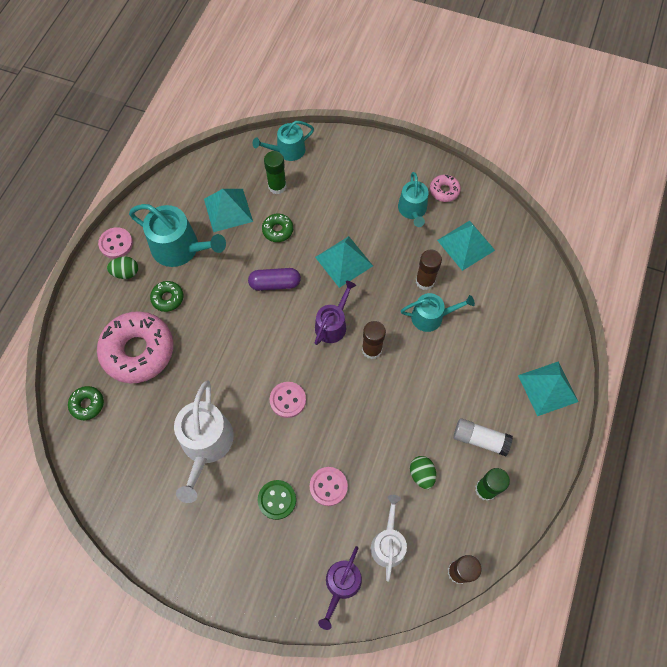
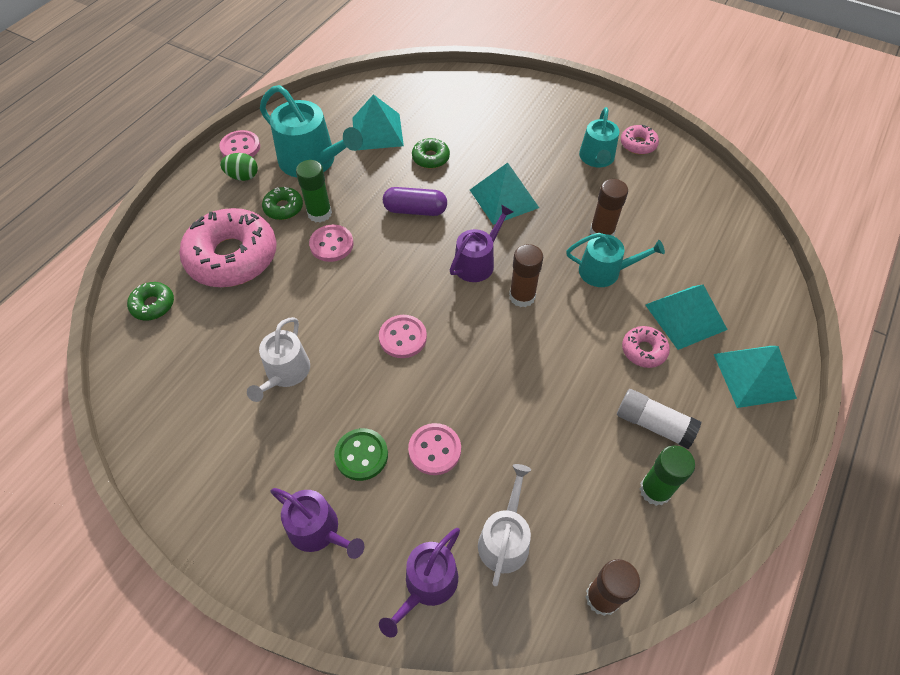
camera: 10 degrees right, 10 degrees down
(206, 444) = (285, 373): white watering can -> white watering can, size x0.63
(215, 327) = (331, 244): none -> pink button
(259, 561) = (318, 530): none -> purple watering can
(277, 186) = (439, 116): green glue stick -> green glue stick (319, 213)
(287, 150) = (458, 85): turquoise watering can -> none
(421, 474) = (566, 455): green egg -> none
(465, 245) = (658, 201): turquoise pyramid -> turquoise pyramid (685, 317)
(467, 381) = (644, 350): none -> pink donut

